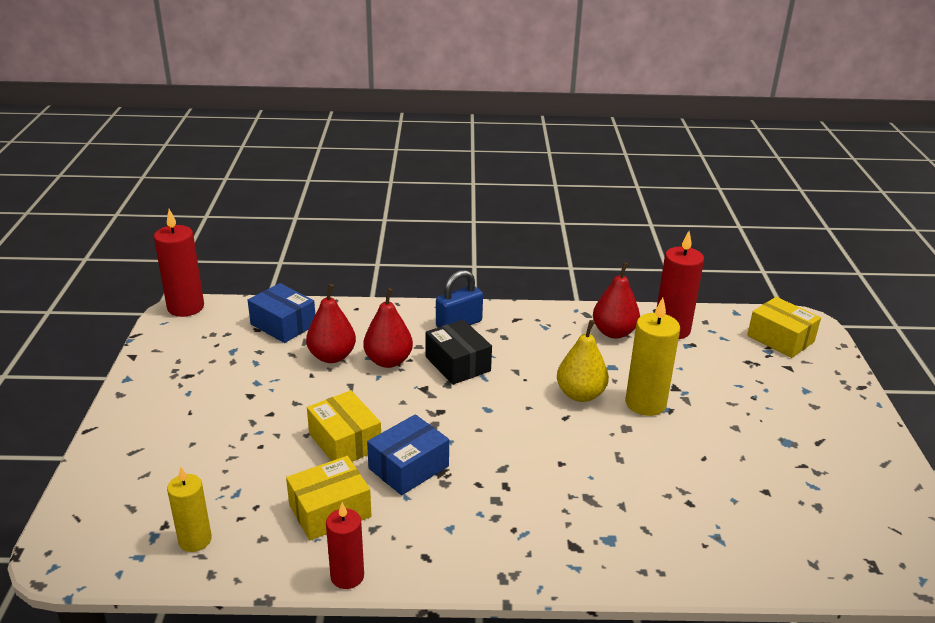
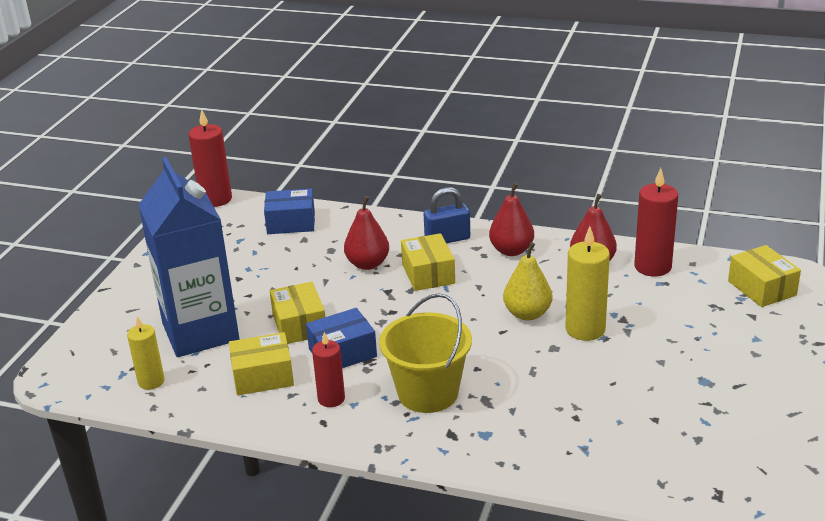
camera: 20 degrees right, 0 degrees up
(231, 467) = (200, 332): none -> blue carton
(283, 325) = (291, 223): blue box -> blue box turned 60 degrees counterclockwise
(332, 356) = (320, 254): red pear -> red pear (511, 250)
(347, 576) = (254, 426): red candle -> red candle (331, 399)
(458, 364) = (428, 274): black box -> yellow box
(524, 500) = (428, 393): none -> yellow bucket

